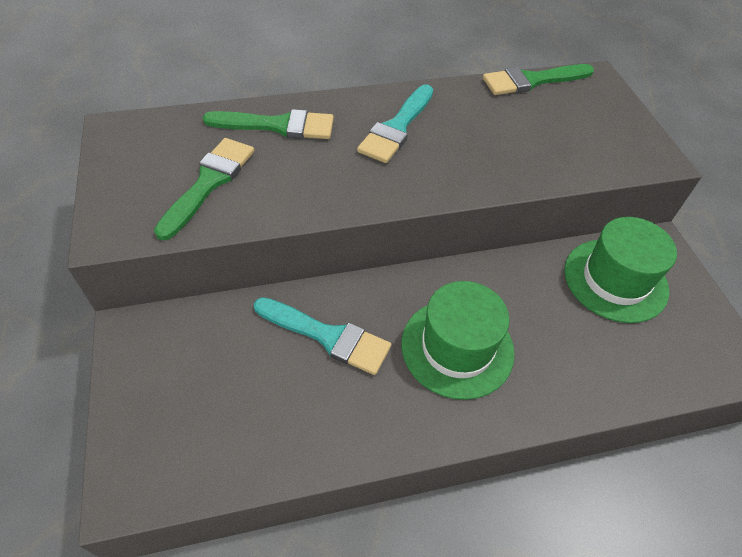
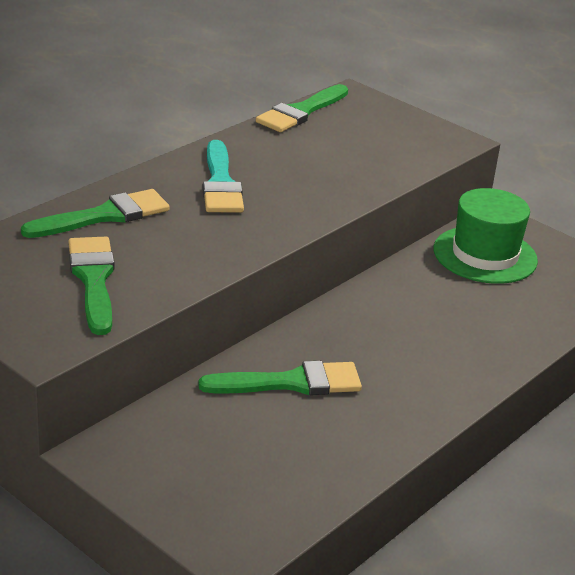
camera: 35 degrees left, 20 degrees down
(328, 336) = (291, 383): turquoise brush -> green brush
(457, 347) = (407, 347): green hat -> none

